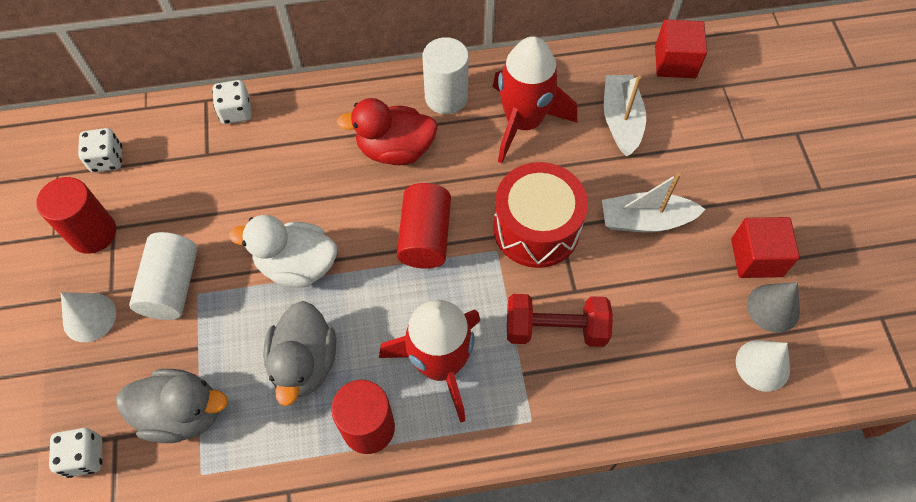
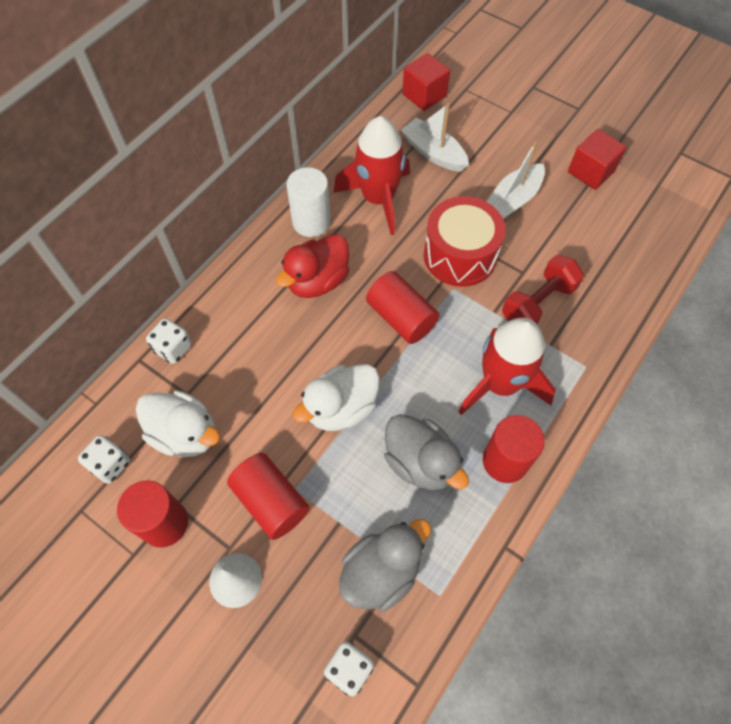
camera: 45 degrees left, 0 degrees up
(172, 286) = (271, 501): white cylinder -> red cylinder
(174, 182) = (185, 434): none -> white duck
(762, 365) = (658, 226): white cone -> none
(773, 308) = (629, 192): grey cone -> none

